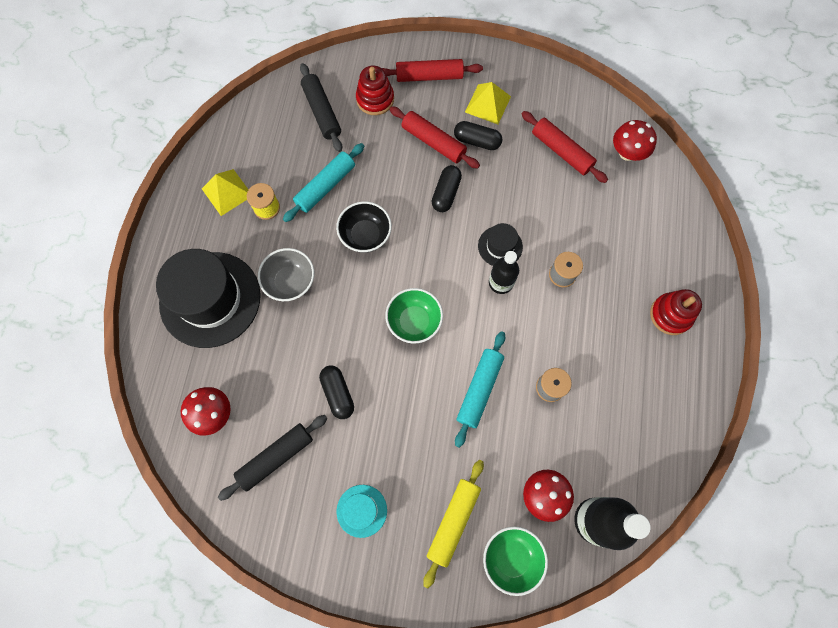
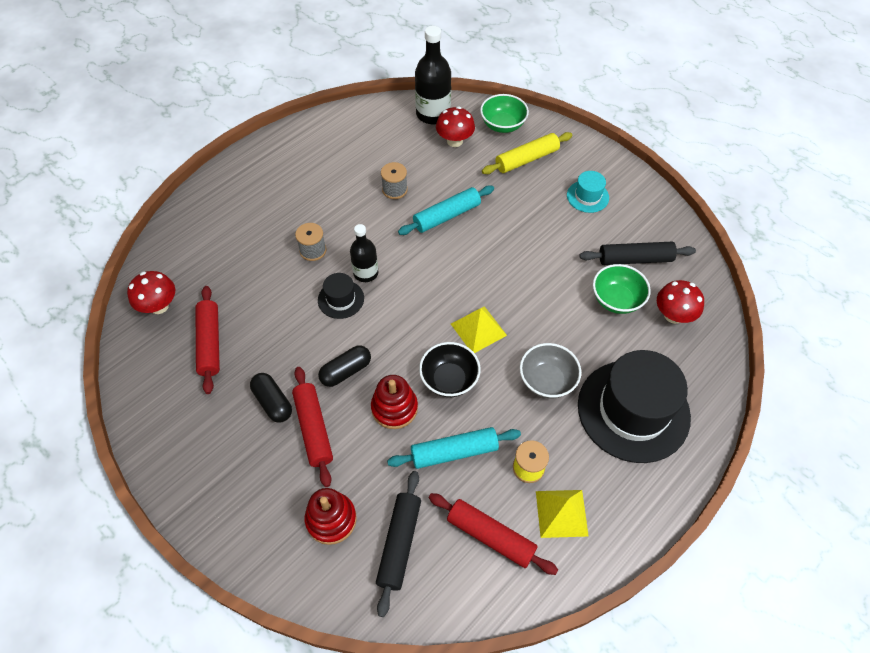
camera: 145 degrees left, 15 degrees down
(338, 394) = (559, 272): black capsule -> none
(414, 321) = (460, 286): green bowl -> green bowl (616, 300)
(429, 76) = (252, 508): red rolling pin -> red rolling pin (490, 536)
(487, 104) = (226, 434): yellow pyramid -> yellow pyramid (478, 329)
(670, 315) = (265, 182): red stacking toy -> red stacking toy (394, 408)

